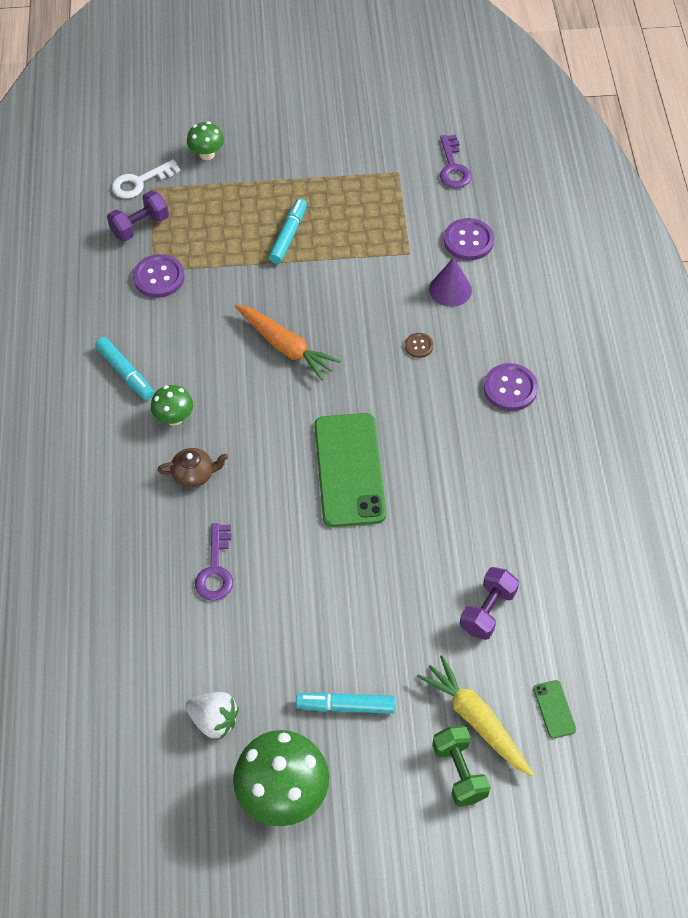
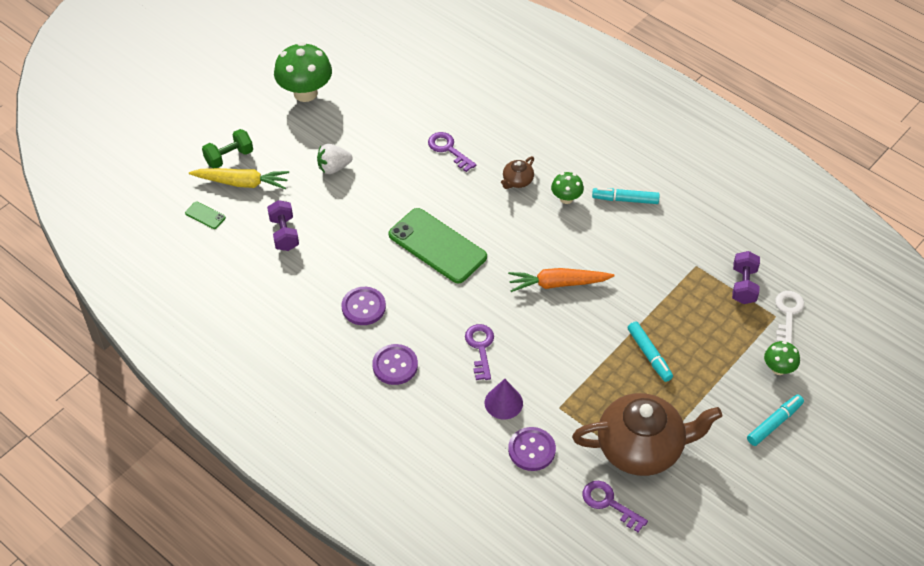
camera: 135 degrees right, 5 degrees down
(159, 277) = (686, 264): purple button -> purple button (363, 307)
(214, 720) = (370, 95): white strawberry -> white strawberry (333, 167)
(346, 706) = (313, 143): turquoise marker -> turquoise marker (774, 423)
(382, 182) = (641, 448): none -> brown teapot
(418, 346) = (480, 348): brown button -> purple key
(459, 772) = (229, 157): green dumbbell -> green dumbbell turned 60 degrees counterclockwise

